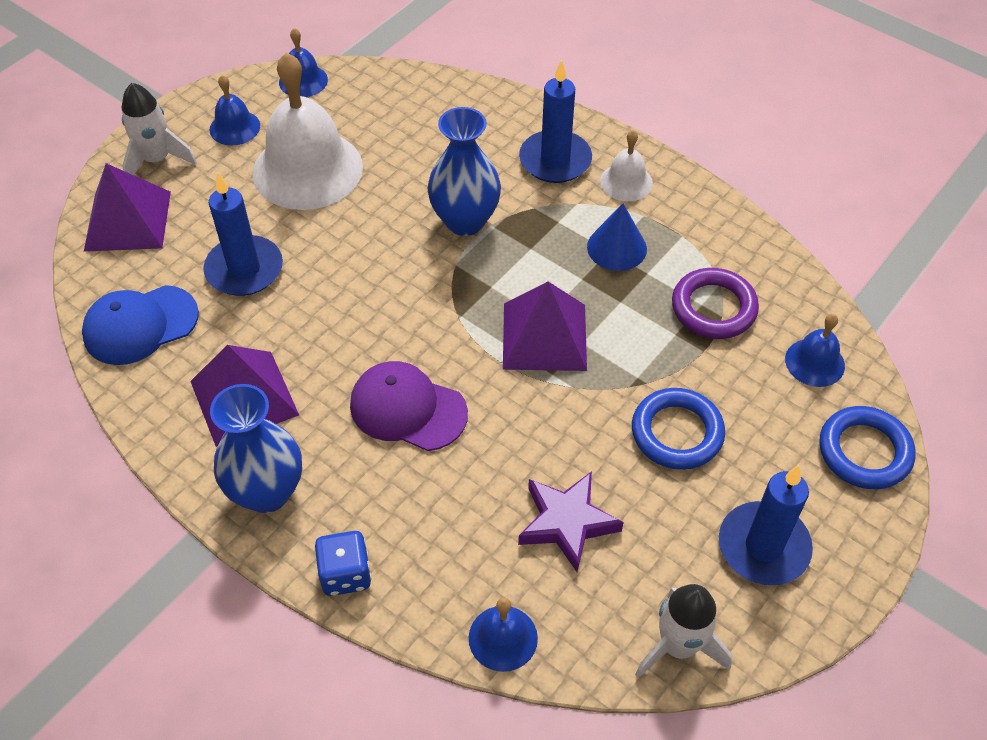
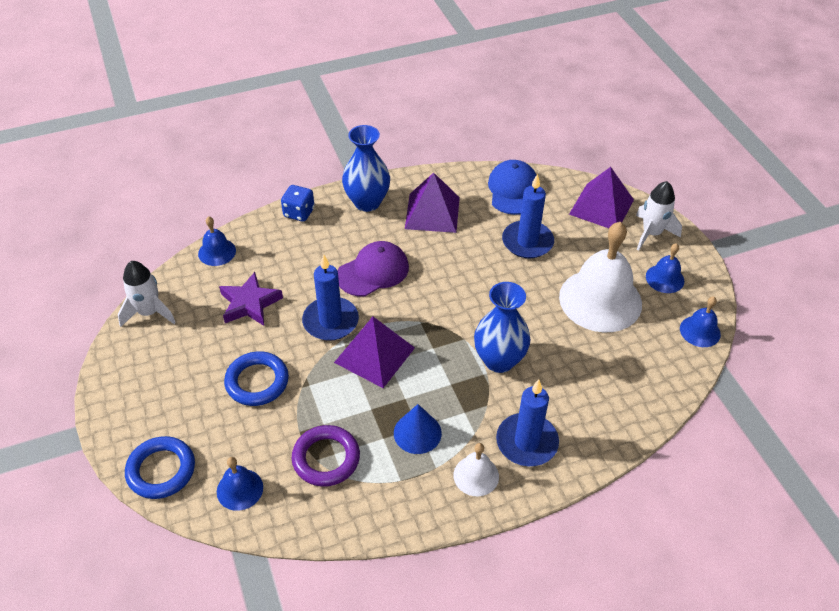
camera: 120 degrees right, 5 degrees down
(763, 546) = (159, 379): blue candle -> blue candle (330, 321)

